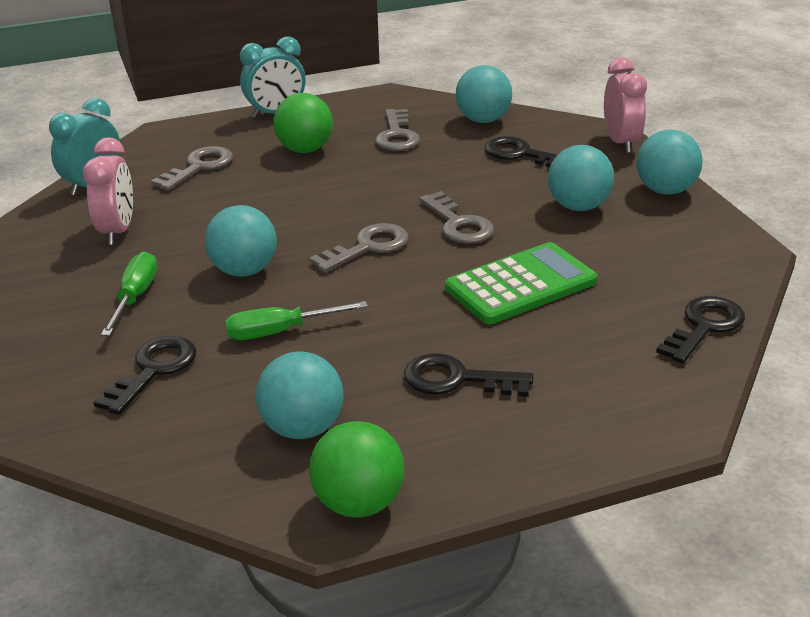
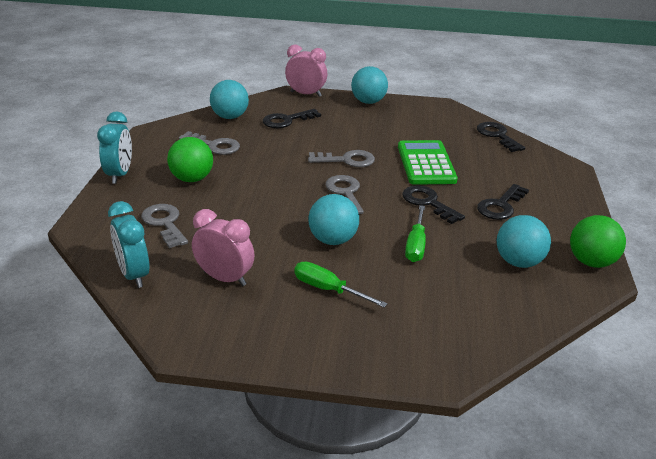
camera: 65 degrees left, 0 degrees up
(153, 370) = (426, 301): black key -> black key (428, 203)
(578, 206) = (362, 125): turquoise ball -> none

